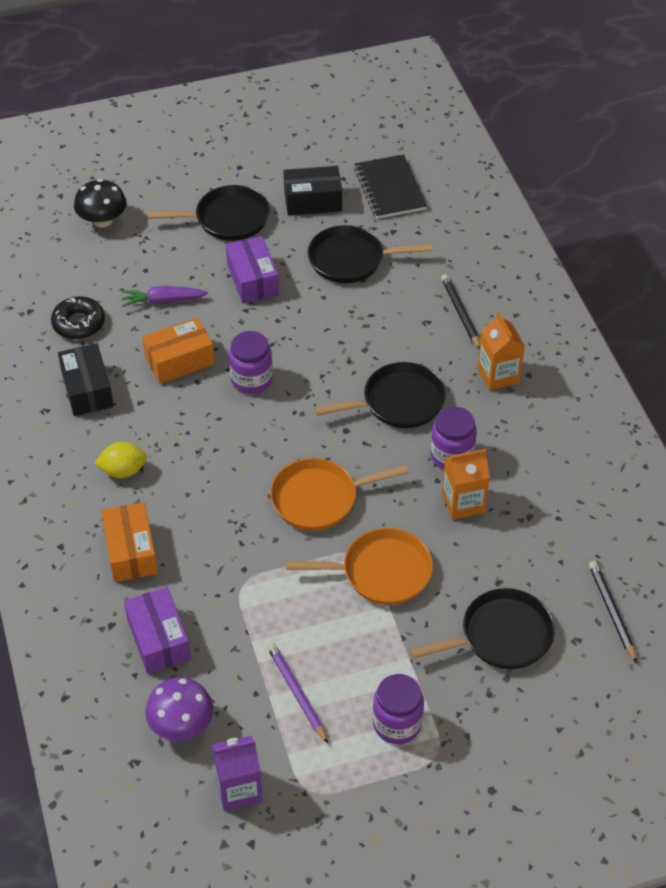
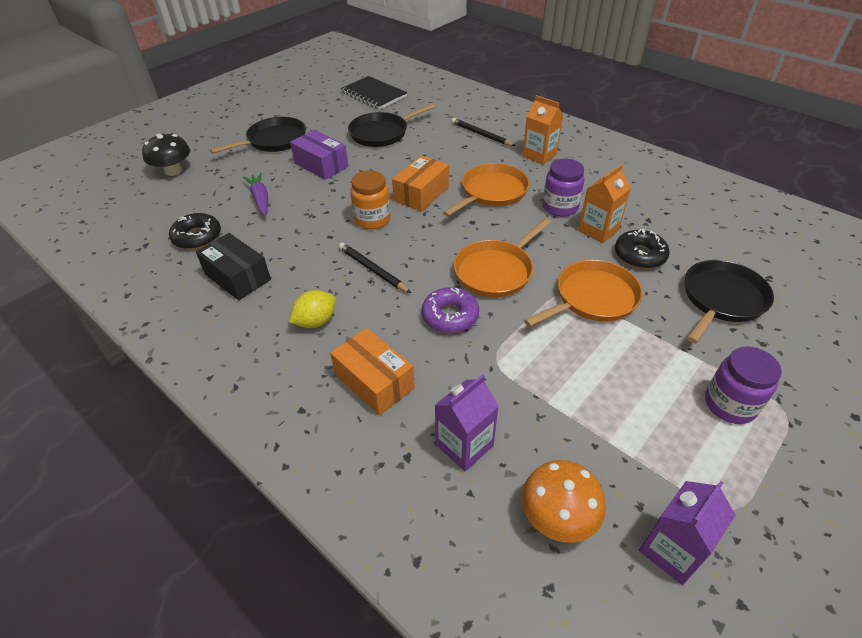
camera: 30 degrees left, 5 degrees down
(159, 639) = (464, 445): purple box -> purple carton
(163, 301) = (260, 199): purple carrot -> purple carrot turned 105 degrees clockwise
(179, 360) = (304, 229): orange box -> orange box (421, 194)
(181, 724) = (557, 516): purple mushroom -> orange mushroom
(239, 523) = (450, 316): none -> purple donut
(251, 380) = (372, 219): purple jar -> orange jar
(296, 692) = (627, 425): purple pencil -> none
(313, 201) = (327, 114): black box -> none
(398, 402) = (491, 192): black pan -> orange pan
(474, 551) = (639, 255): none -> black donut
(611, 611) = (766, 250): black pencil -> black pencil (372, 269)

